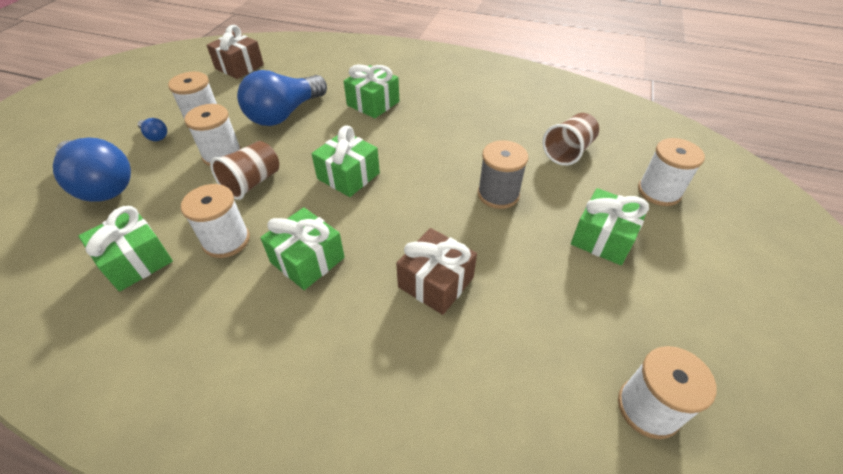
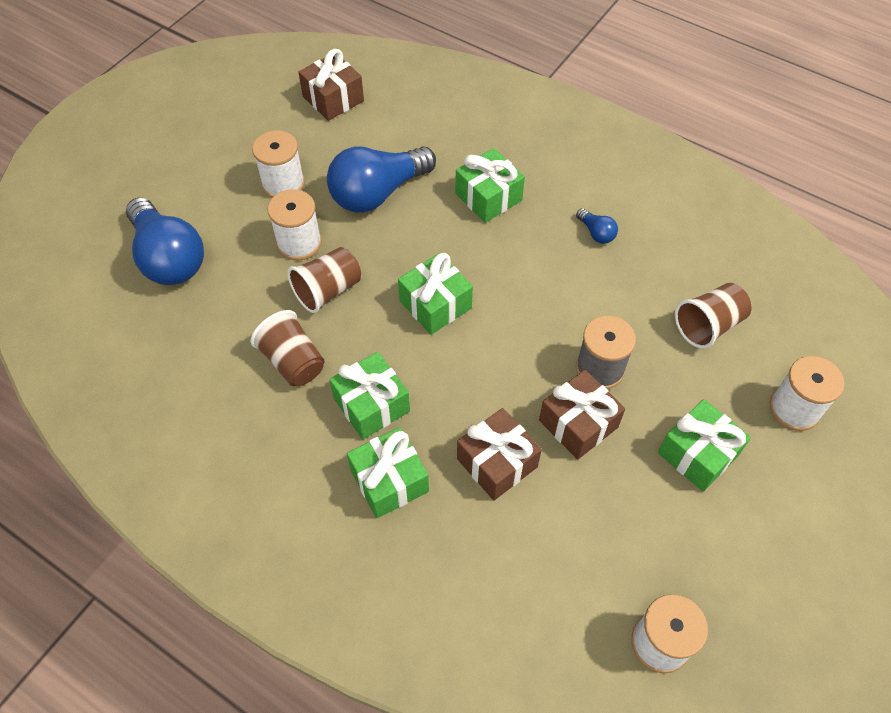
camera: 15 degrees right, 10 degrees up
(136, 261) = (203, 366): green gift -> green gift (389, 481)
(155, 136) = (227, 198): blue light bulb -> blue light bulb (596, 233)
(226, 240) = (293, 361): white spool -> brown cup
(496, 237) = (578, 424): none -> brown gift

